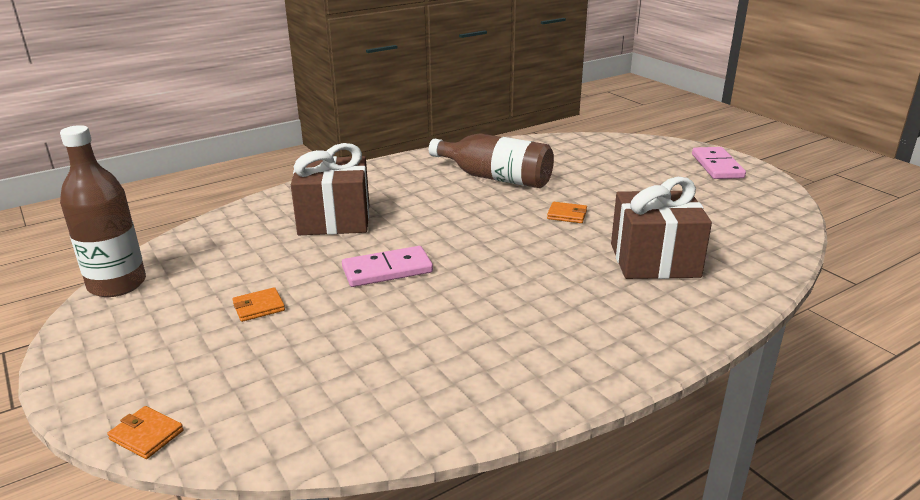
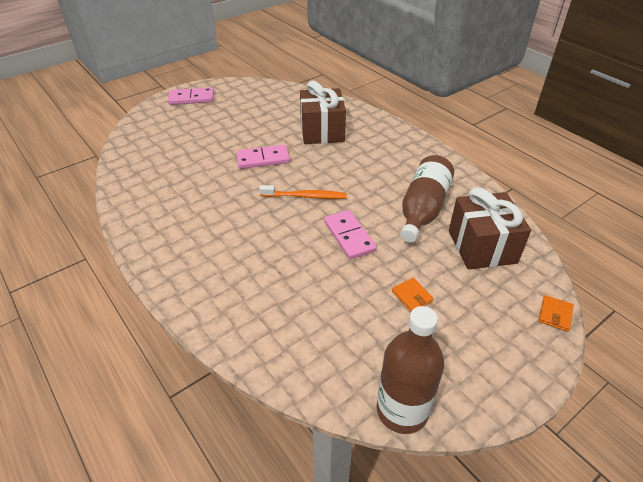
camera: 95 degrees left, 15 degrees up
(334, 220) = (269, 278): brown gift -> brown gift (482, 246)
(478, 242) = (305, 196): none -> orange toothbrush
(495, 178) = (194, 191): brown bottle -> brown bottle (423, 209)
(567, 215) = (263, 159): orange wallet -> pink domino

